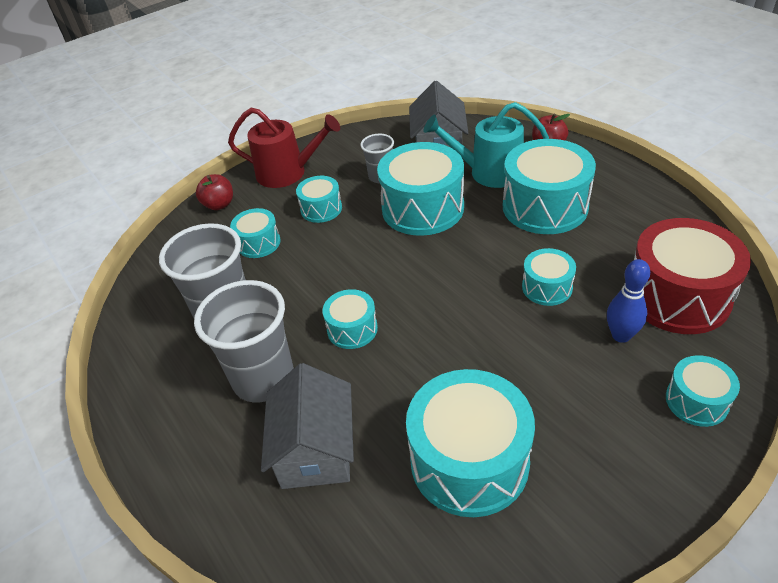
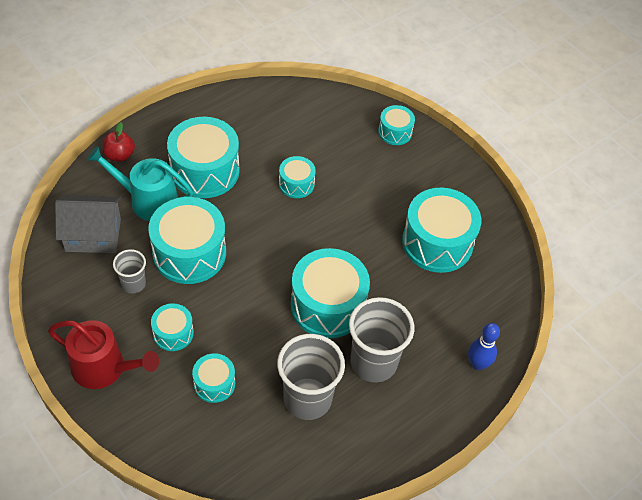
camera: 100 degrees left, 10 degrees up
(219, 204) = (145, 429): red apple -> none
(287, 173) = (104, 368): red watering can -> red watering can turned 105 degrees clockwise
(315, 450) = (432, 325): grey house -> none
(352, 329) = (328, 305): turquoise drum -> turquoise drum, size x1.93
(489, 172) = (148, 201): turquoise watering can -> turquoise watering can turned 105 degrees clockwise
(621, 335) = (344, 154): blue bowling pin -> blue bowling pin (477, 364)
(677, 296) = (312, 119): red drum -> none

